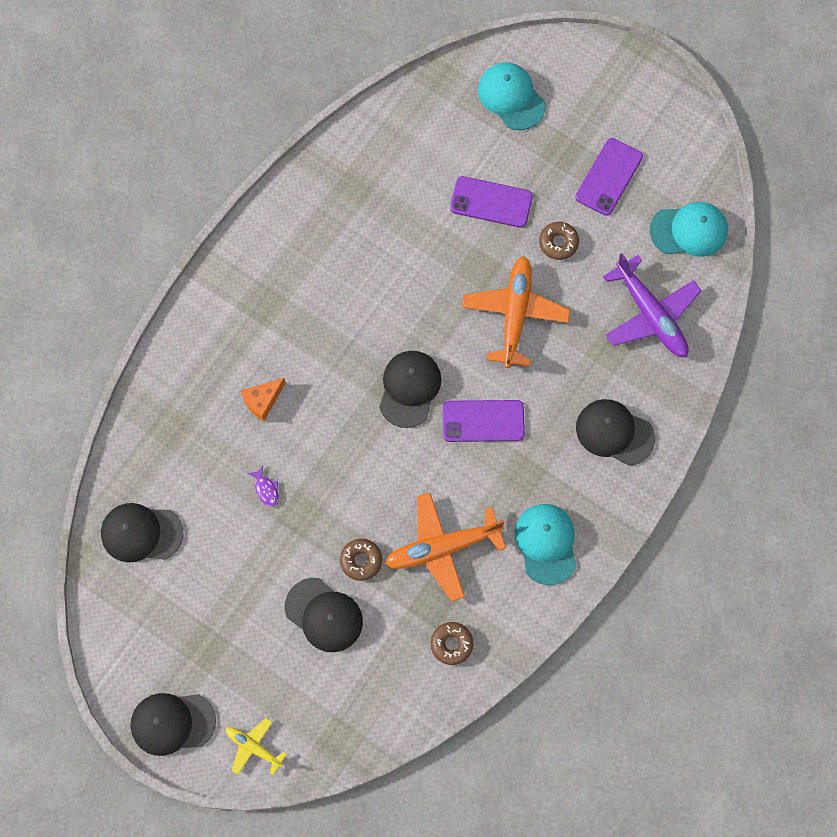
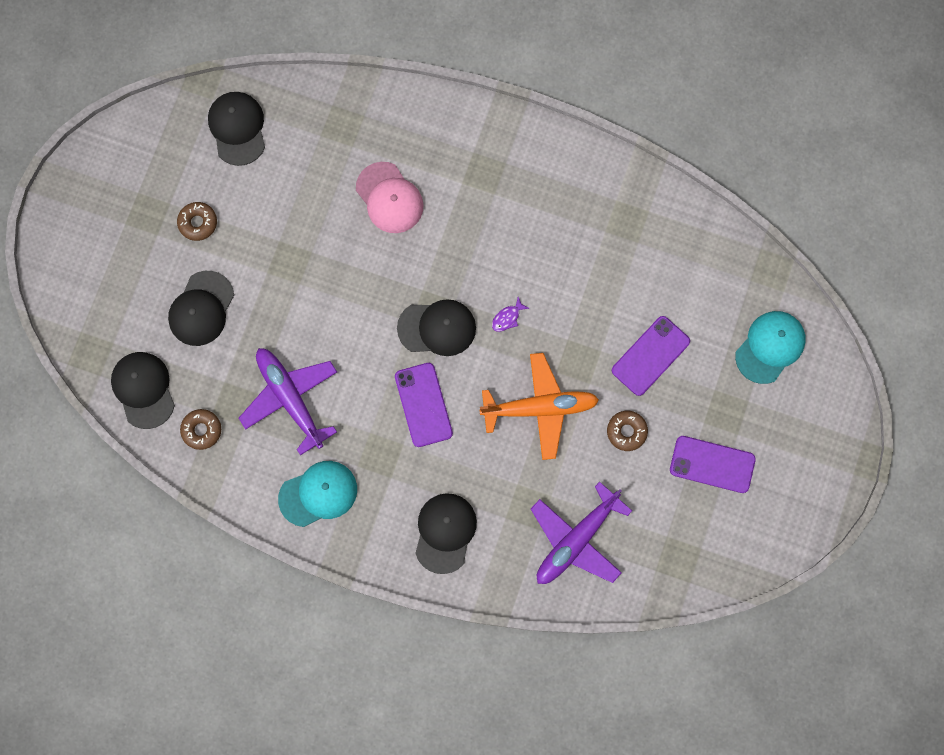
camera: 75 degrees right, 5 degrees up
(172, 723) = (74, 205): black cap -> black cap (143, 390)
(254, 747) = (68, 281): yellow plane -> none
(262, 401) = (389, 198): orange cheese -> pink cap
(266, 489) = (305, 225): purple fish -> purple fish (507, 318)
(361, 560) = (260, 328): brown donut -> brown donut (198, 223)
(442, 548) = (290, 399): orange plane -> purple plane
(491, 202) = (650, 356): purple phone -> purple phone turned 45 degrees clockwise
(689, 230) = (677, 558): turquoise cap -> none

